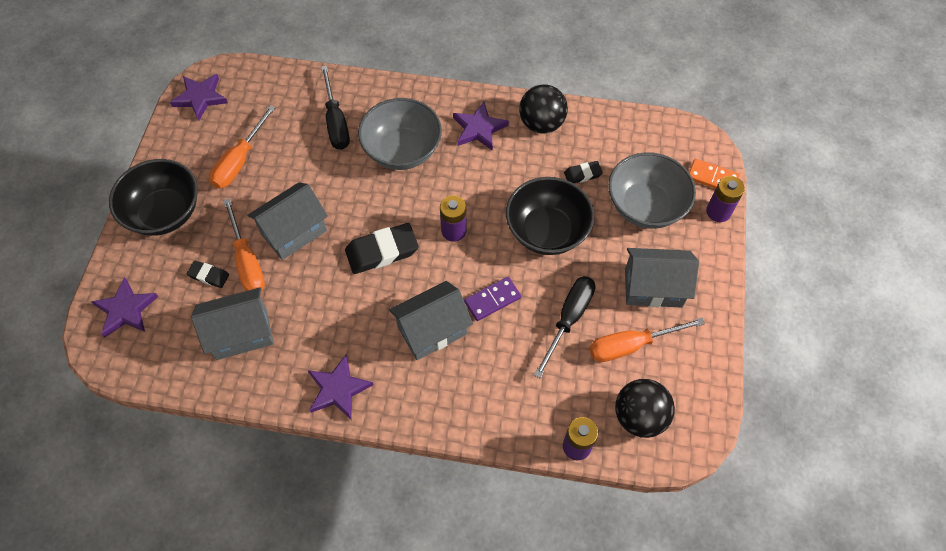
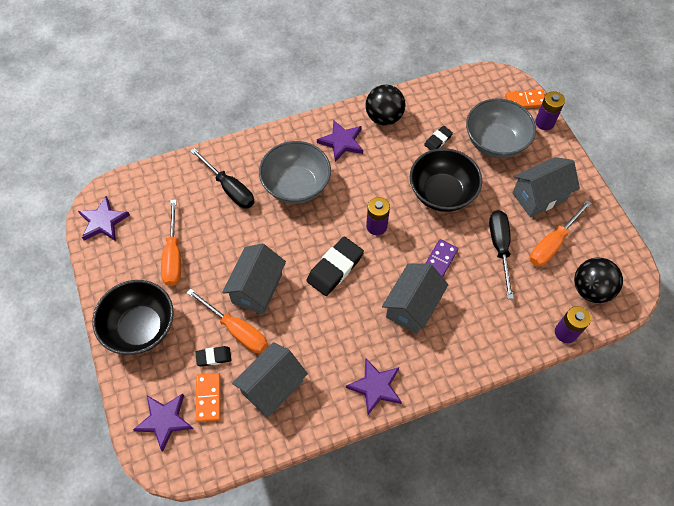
camera: 30 degrees left, 0 degrees up
(178, 311) = (208, 397): none -> orange domino

